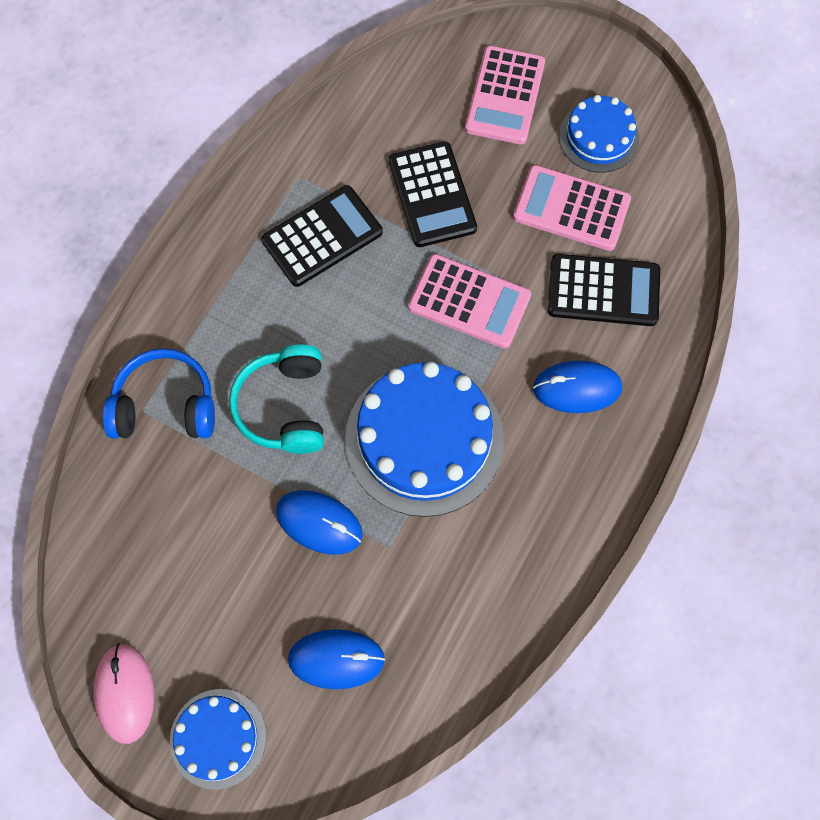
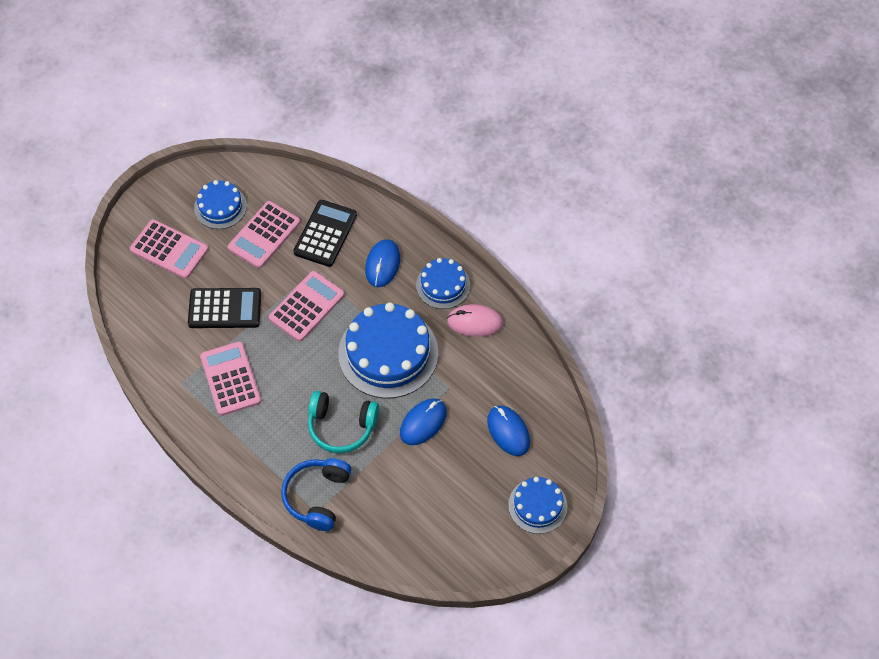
camera: 75 degrees left, 10 degrees down
(125, 693) = (497, 553): pink mouse -> pink mouse (475, 322)
(322, 236) = (230, 379): black calculator -> pink calculator
(336, 659) = (508, 431): blue mouse -> blue mouse turned 45 degrees counterclockwise
(569, 489) = (443, 285): none -> blue cake

